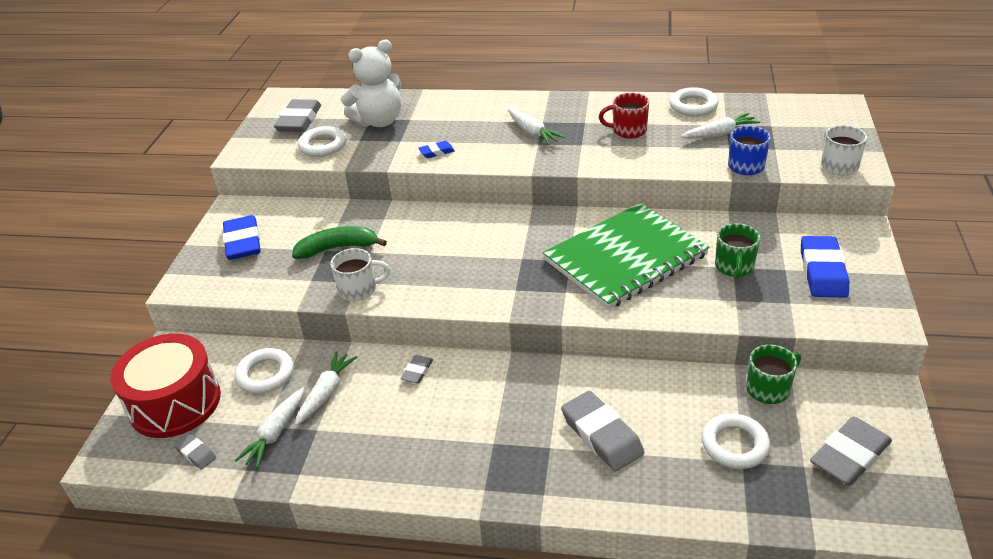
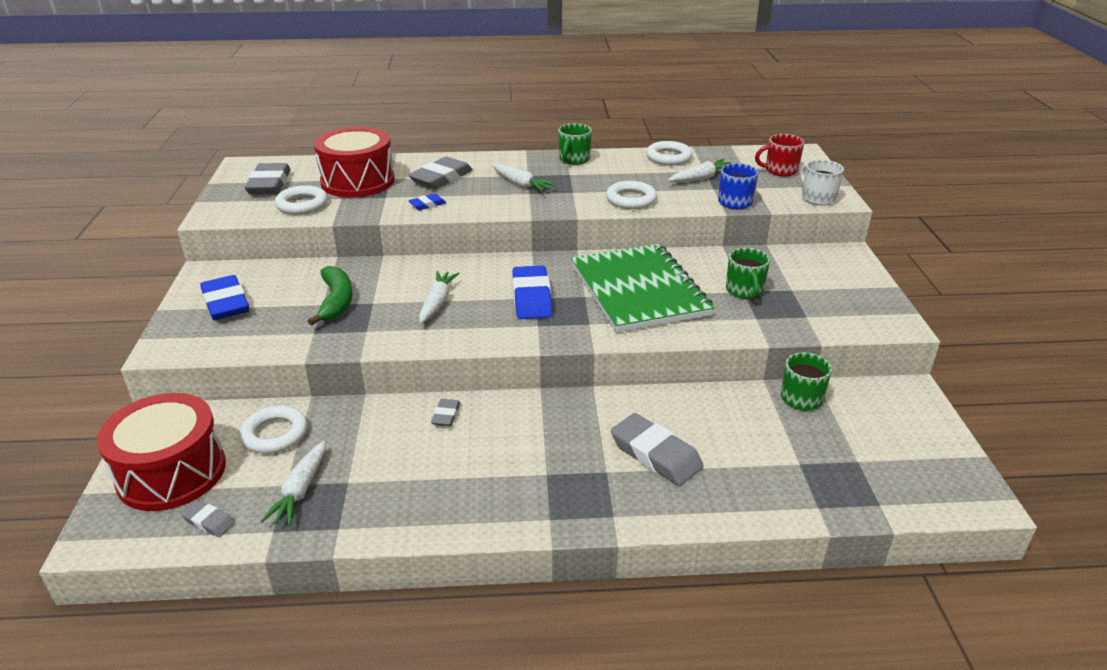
camera: 15 degrees left, 5 degrees down
(326, 392) = (350, 445): white carrot -> white carrot (437, 302)
(338, 248) = (336, 301): green banana -> green banana turned 105 degrees clockwise
(359, 290) = (370, 337): white mug -> none
(379, 121) = (358, 181): white teddy bear -> red drum
(594, 104) = (574, 159): none -> green mug
(625, 258) = (638, 290): green notebook -> green notebook turned 60 degrees counterclockwise
(628, 131) = (614, 179): red mug -> red mug (780, 170)
(735, 445) = (787, 449): white ring -> white ring (631, 199)
(822, 271) = (826, 289): blue eraser -> blue eraser (532, 297)
(849, 455) = (895, 447): grey eraser -> grey eraser (441, 178)

